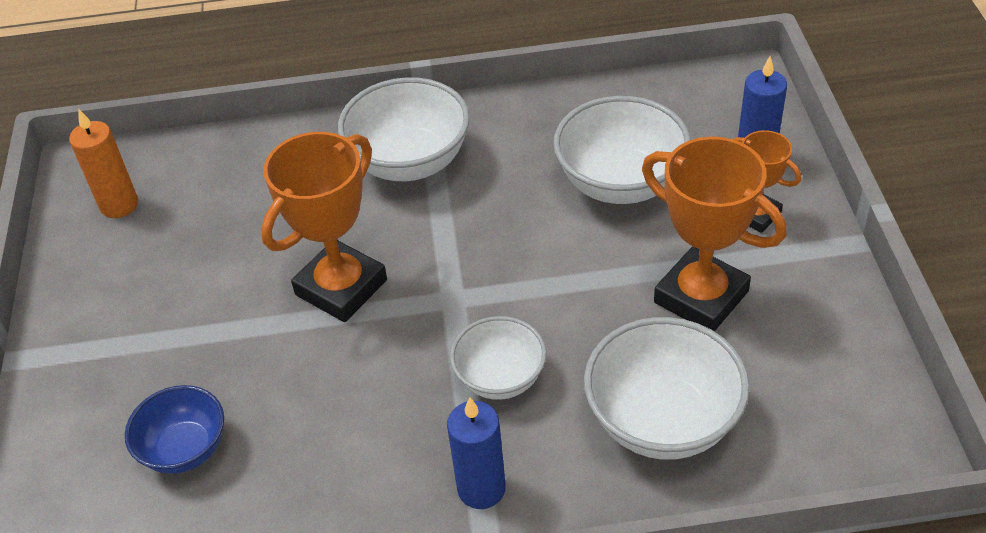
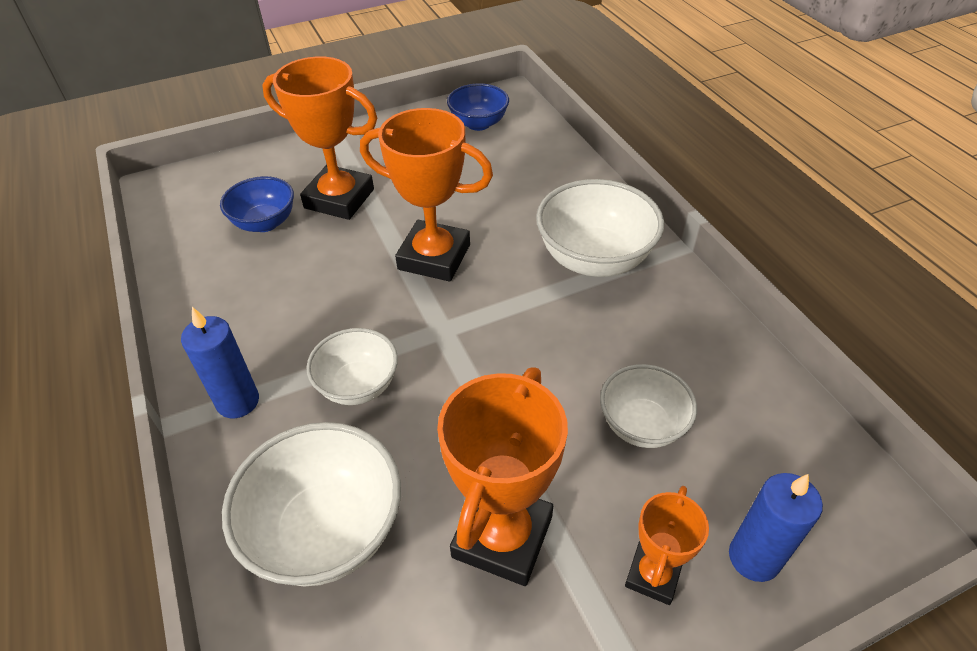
camera: 70 degrees right, 0 degrees up
(119, 205) = (478, 123): orange candle -> blue bowl
(183, 364) = (339, 199): none -> orange trophy
(620, 183) = (642, 425): white bowl -> white bowl, size x0.62

